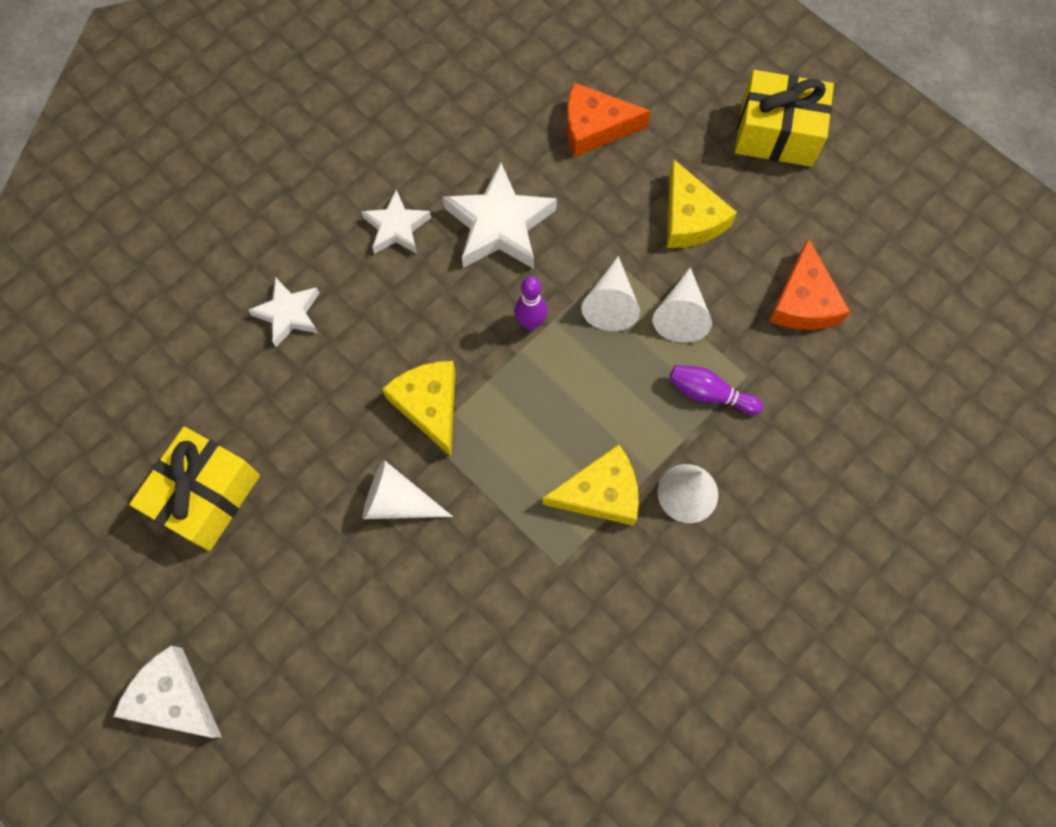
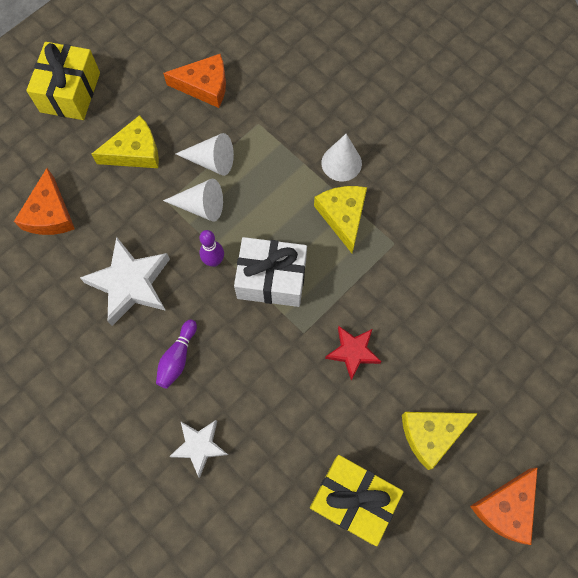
camera: 90 degrees left, 0 degrees up
(174, 698) = (506, 508): white cheese -> orange cheese
(396, 227) = (126, 363): white star -> none
(398, 501) = (353, 352): white cone -> red star
(429, 405) = (279, 332): yellow cheese -> yellow cheese (431, 434)
(504, 396) = (271, 279): none -> white gift
(709, 394) = (271, 146): purple bowling pin -> purple bowling pin (177, 358)

